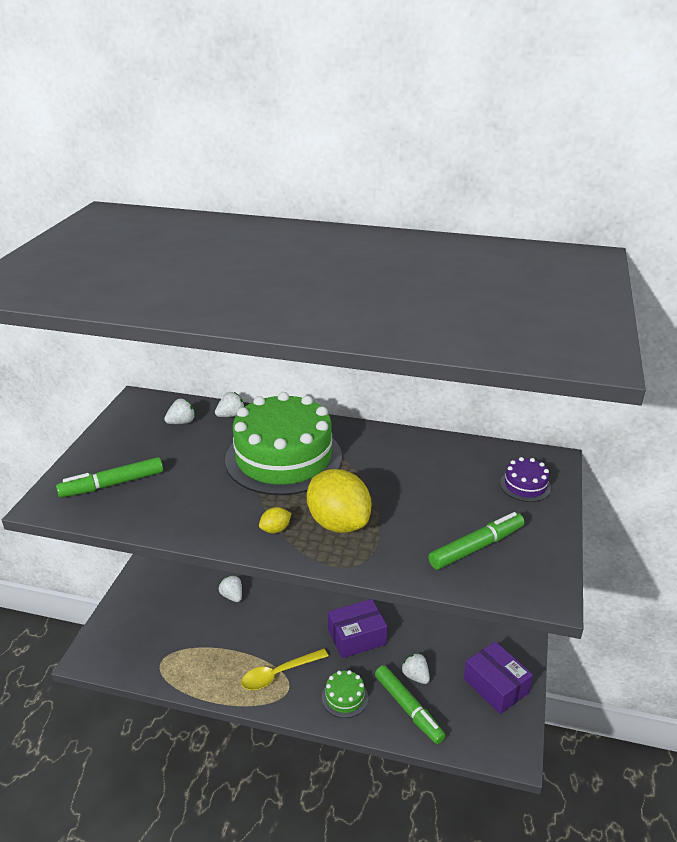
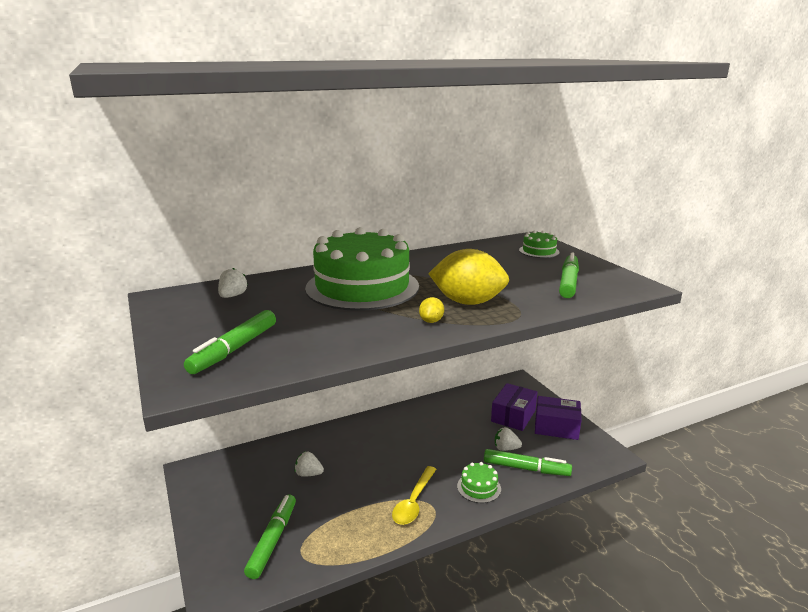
camera: 40 degrees left, 10 degrees down
(155, 637) = (273, 540): none -> green marker
(231, 415) = (272, 280): white strawberry -> none
(357, 637) = (439, 448): purple box -> purple box (513, 416)
(525, 485) = (539, 251): purple cake -> green cake

